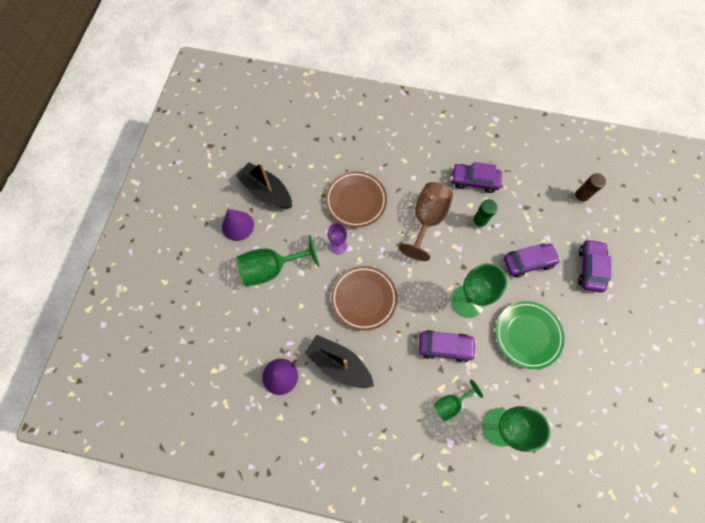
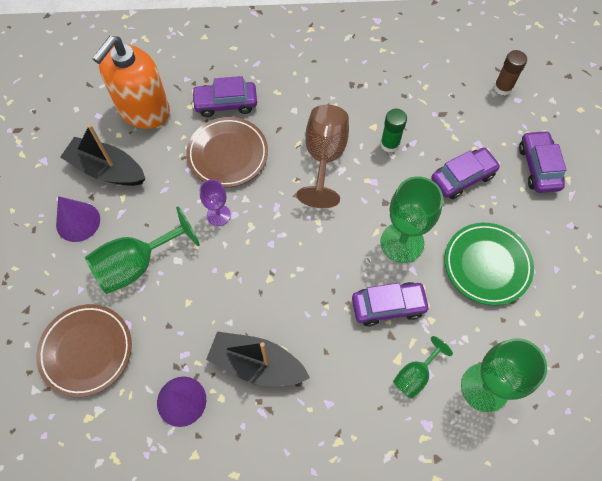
camera: 15 degrees left, 5 degrees down
(303, 151) = (144, 110): none -> orange soap dispenser
(364, 298) = (268, 272): brown plate -> brown plate (86, 351)
(474, 181) = (370, 97): purple car -> purple car (225, 103)

